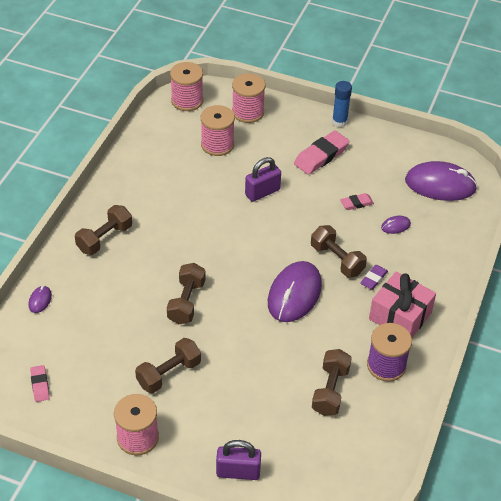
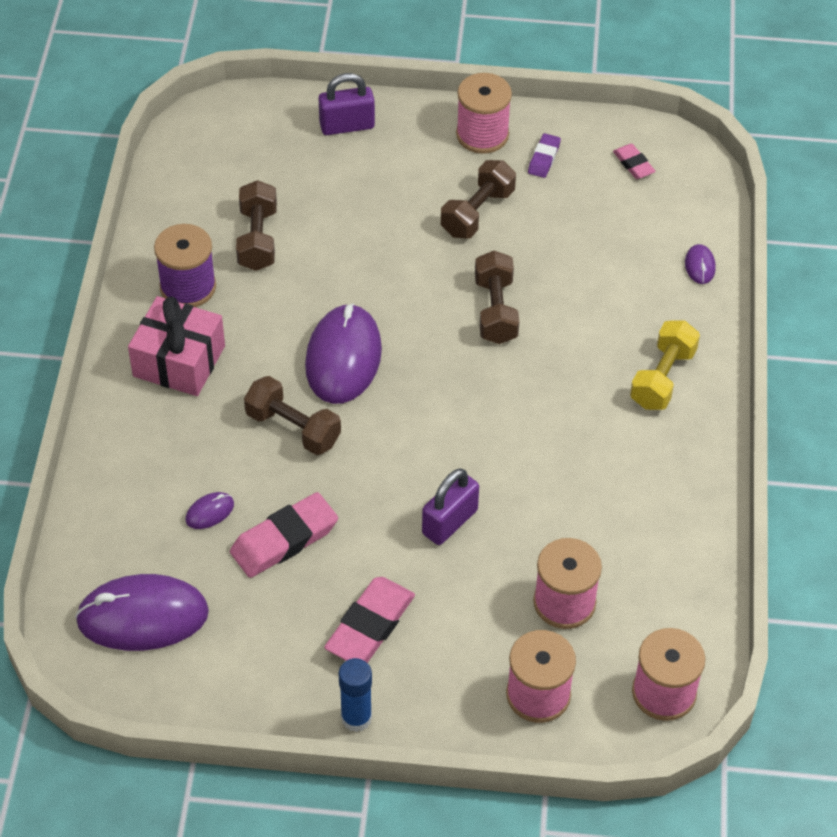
camera: 165 degrees right, 5 degrees up
(104, 238) = (662, 378): brown dumbbell -> yellow dumbbell
(356, 203) = (284, 540): pink eraser -> pink eraser, size x1.84
(373, 279) = (229, 410): purple eraser -> purple eraser (544, 158)

